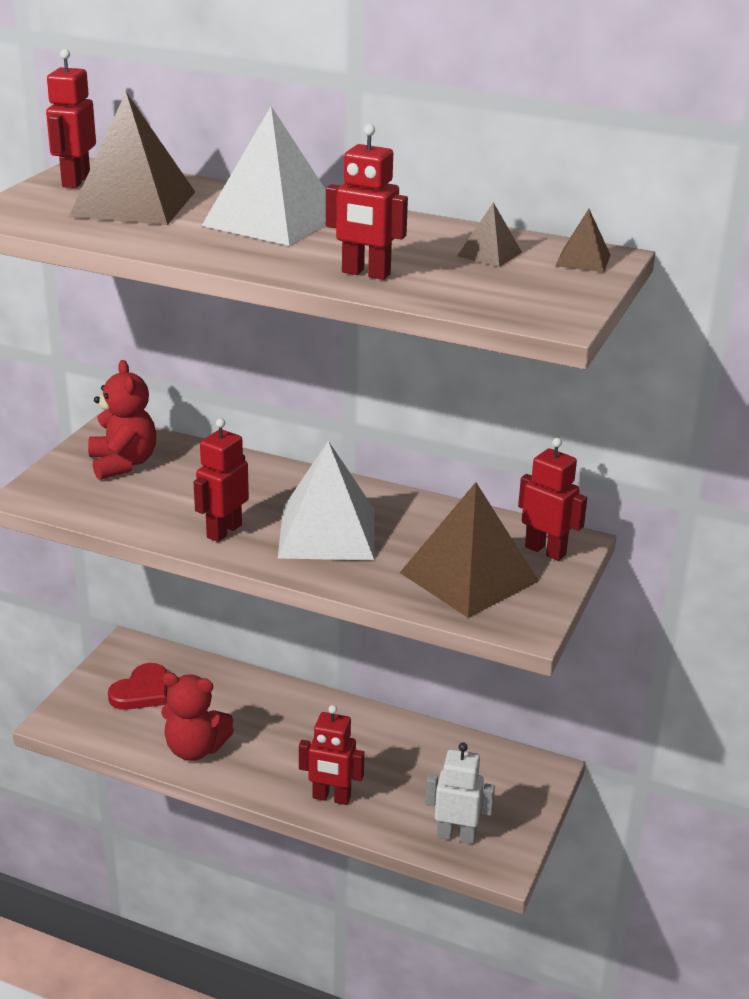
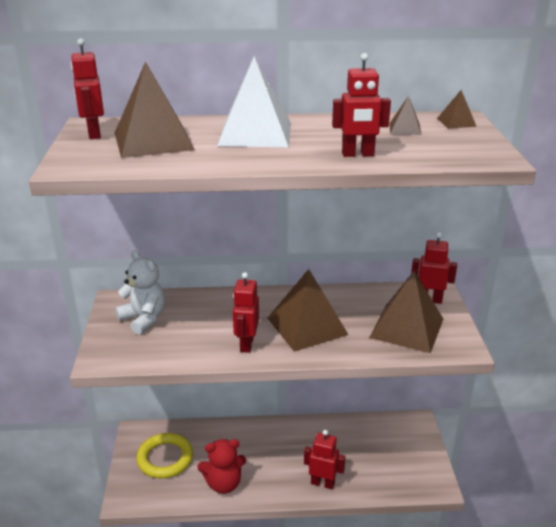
camera: 25 degrees left, 0 degrees up
(123, 464) = (144, 319): red teddy bear -> white teddy bear
(142, 691) = (165, 458): red heart -> yellow ring
(327, 533) = (307, 326): white pyramid -> brown pyramid
(331, 798) = (322, 483): red robot -> red robot turned 150 degrees counterclockwise
(456, 835) = (403, 478): white robot -> none

